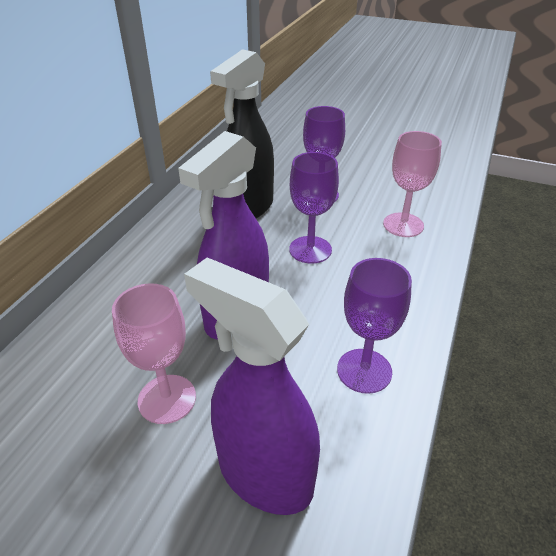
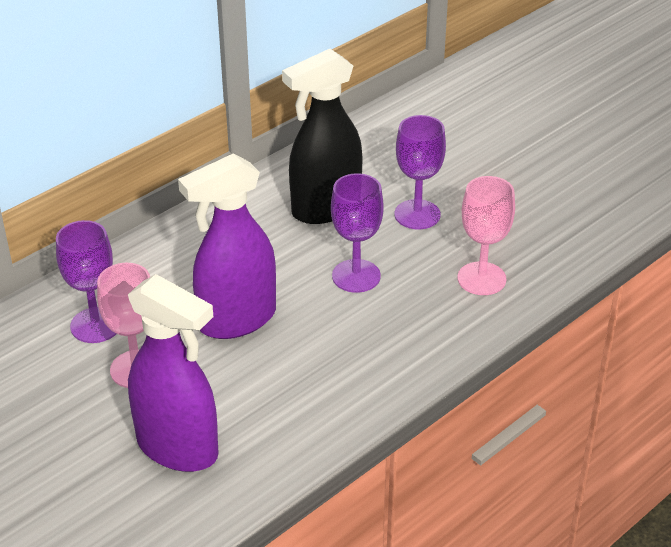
camera: 25 degrees right, 0 degrees up
(264, 474) = (178, 448): purple spray bottle -> purple spray bottle turned 150 degrees clockwise
(364, 371) = (317, 404): purple goblet -> purple goblet (96, 325)

